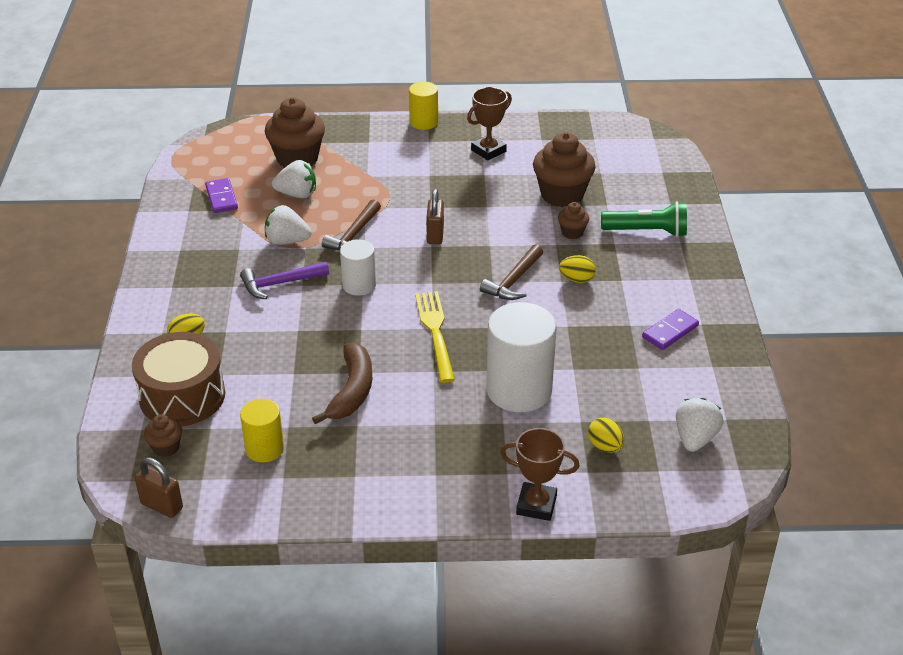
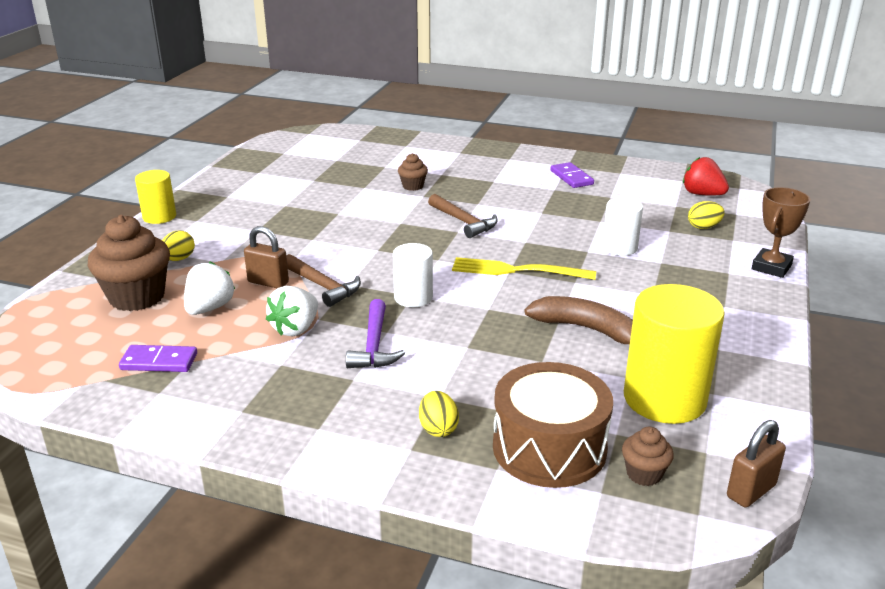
camera: 70 degrees left, 10 degrees down
(264, 449) = (664, 399): yellow cylinder -> yellow cylinder, size x1.78
(435, 235) = (361, 244): brown padlock -> brown padlock (268, 282)
(488, 151) = (249, 196): brown trophy -> none
(519, 390) = (619, 247): white cylinder -> white cylinder, size x0.56
(562, 195) = (353, 180): brown cupcake -> none
(577, 279) = (480, 197): yellow egg -> yellow egg (178, 259)
(647, 231) = (436, 160): green flashlight -> none
(695, 438) = (702, 194): white strawberry -> red strawberry

